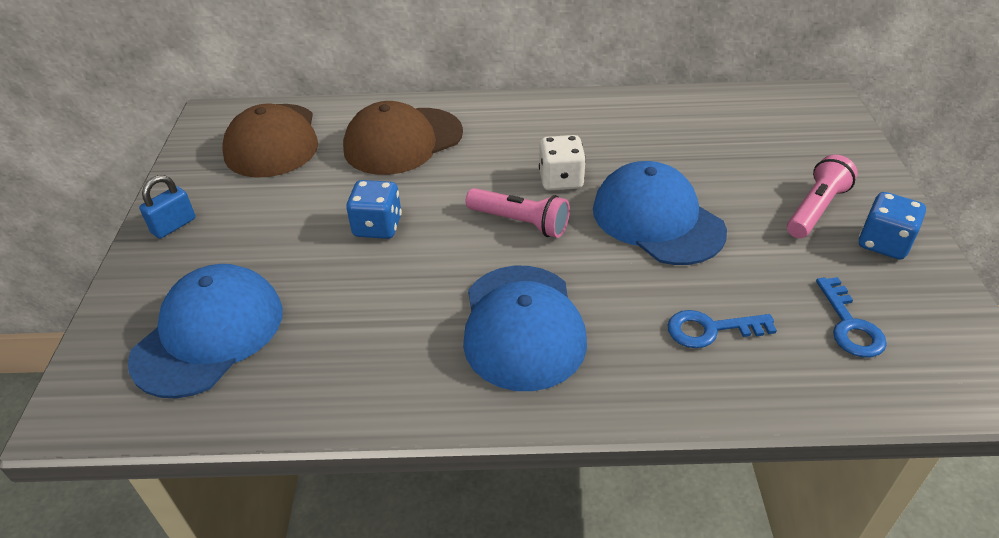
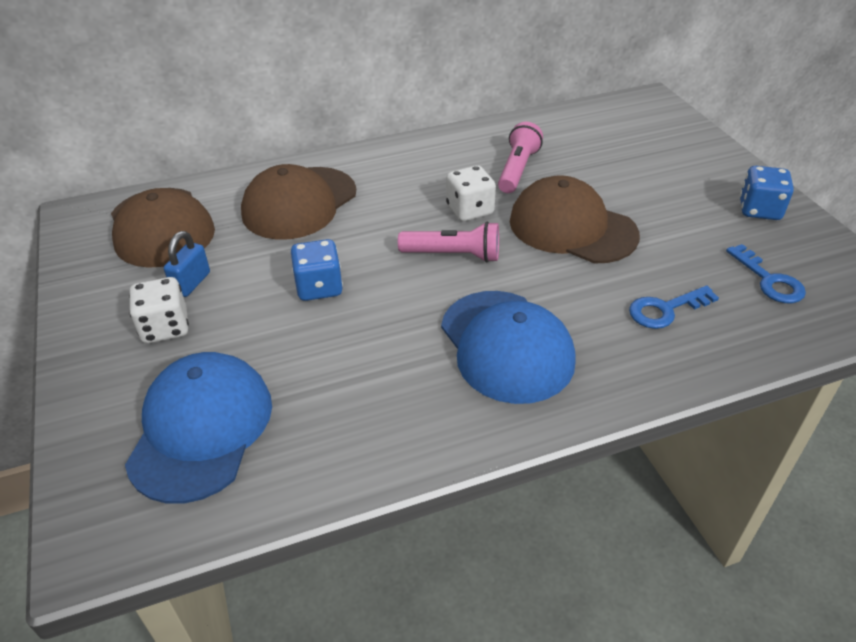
camera: 20 degrees left, 0 degrees up
(174, 226) = (99, 332): blue padlock -> blue padlock (191, 283)
(228, 234) = (165, 327): none -> white dice
(657, 219) = (572, 228): blue cap -> brown cap
(815, 209) = (694, 193): pink flashlight -> pink flashlight (517, 169)

